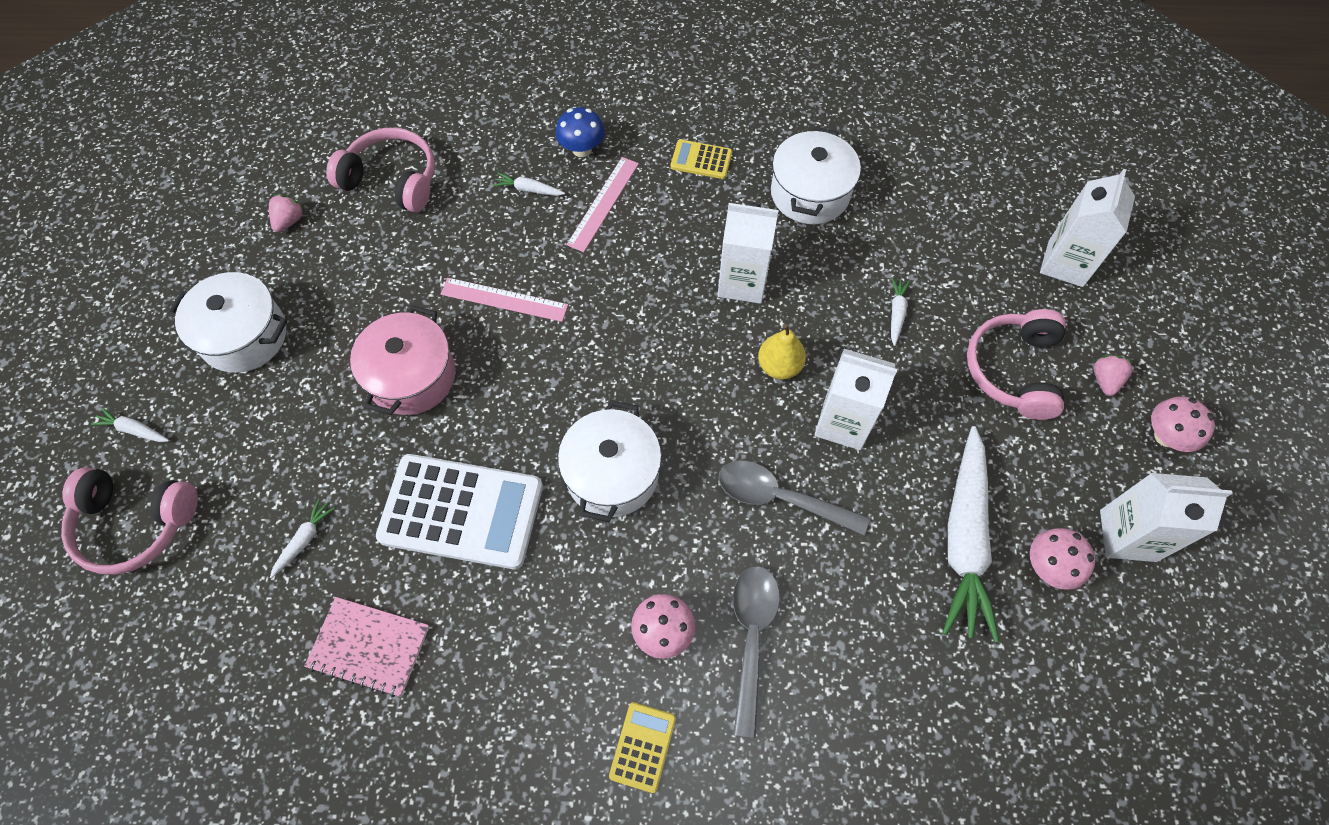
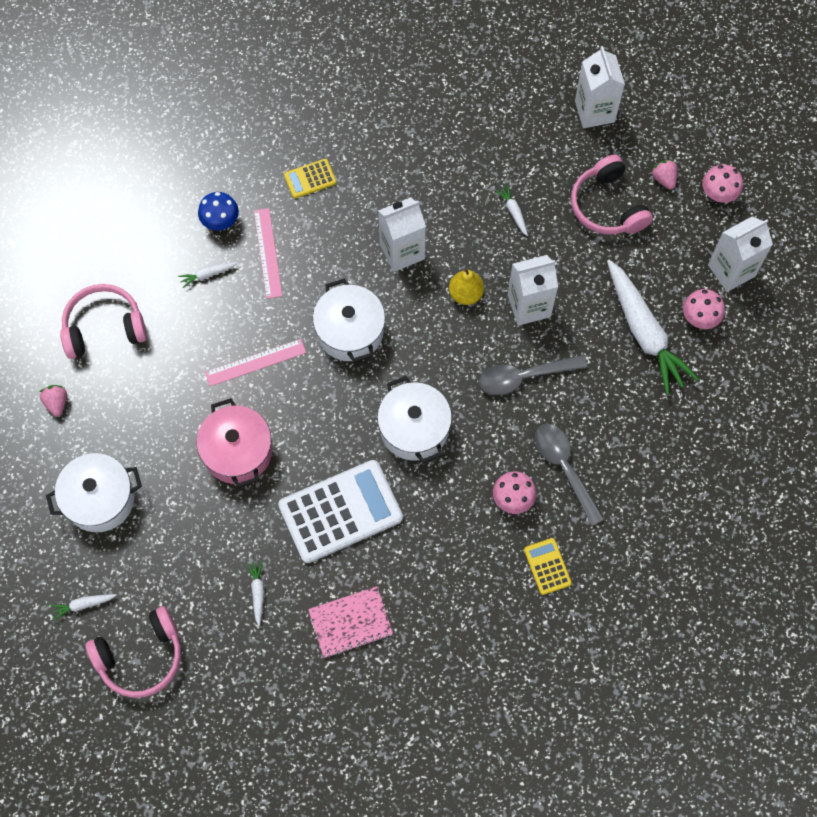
camera: 35 degrees left, 5 degrees up
(810, 193) = (401, 159): white pot -> white pot (350, 331)

